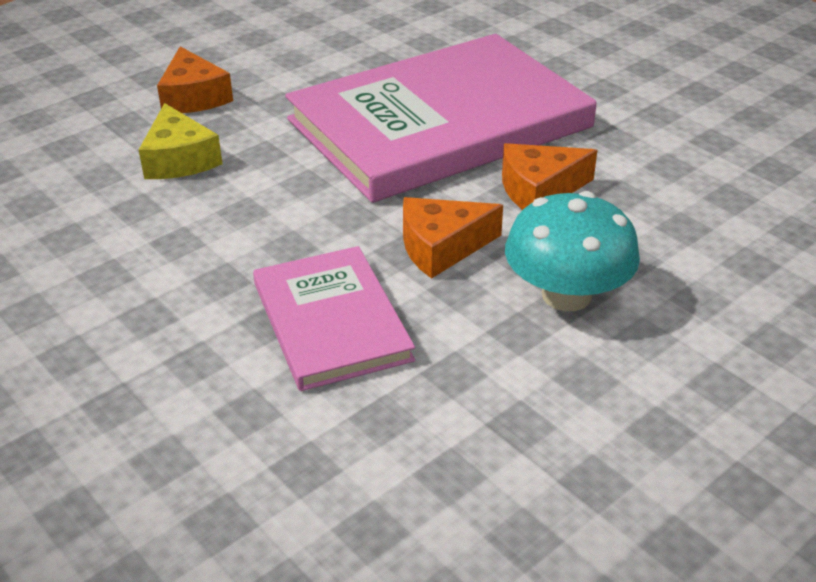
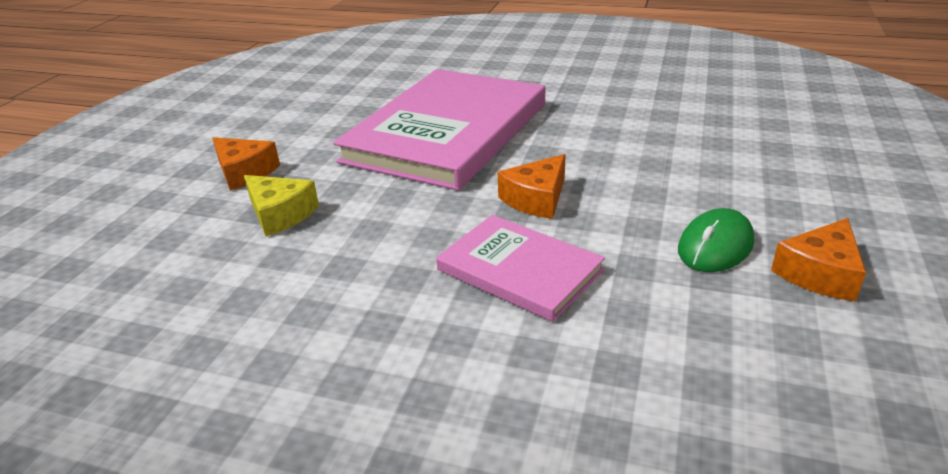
camera: 30 degrees left, 5 degrees down
(539, 190) = (555, 147): orange cheese -> orange cheese (820, 273)
(566, 295) = (644, 196): turquoise mushroom -> none
(570, 392) = (715, 246): none -> green mouse

